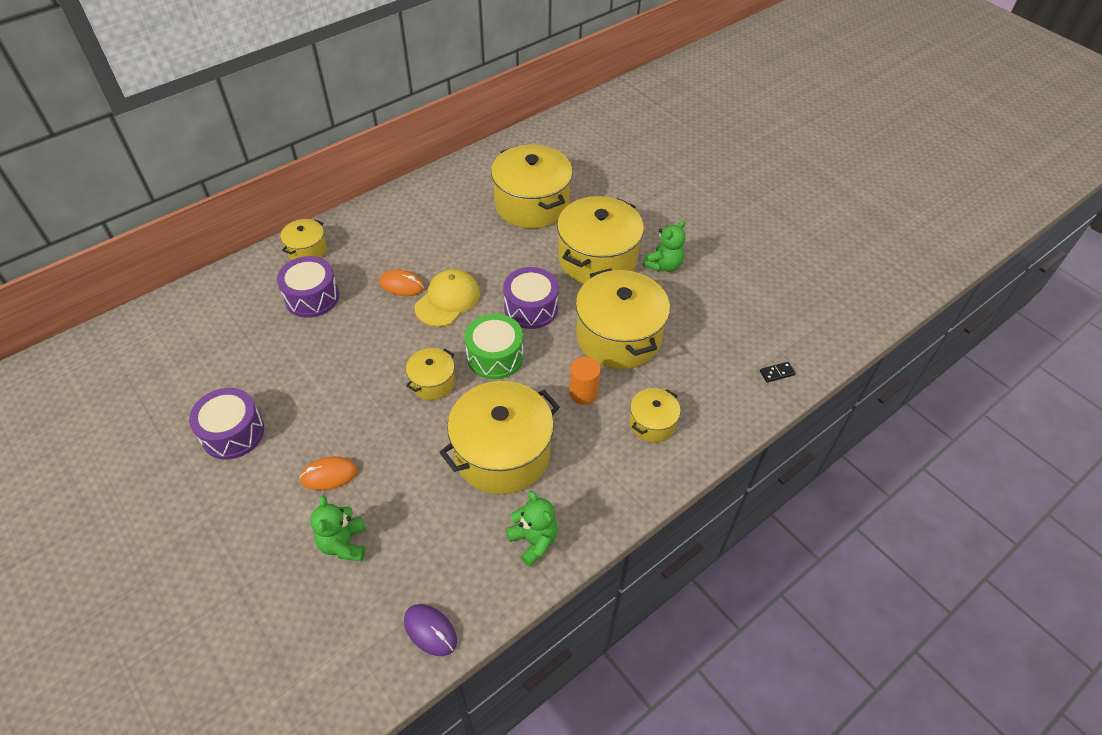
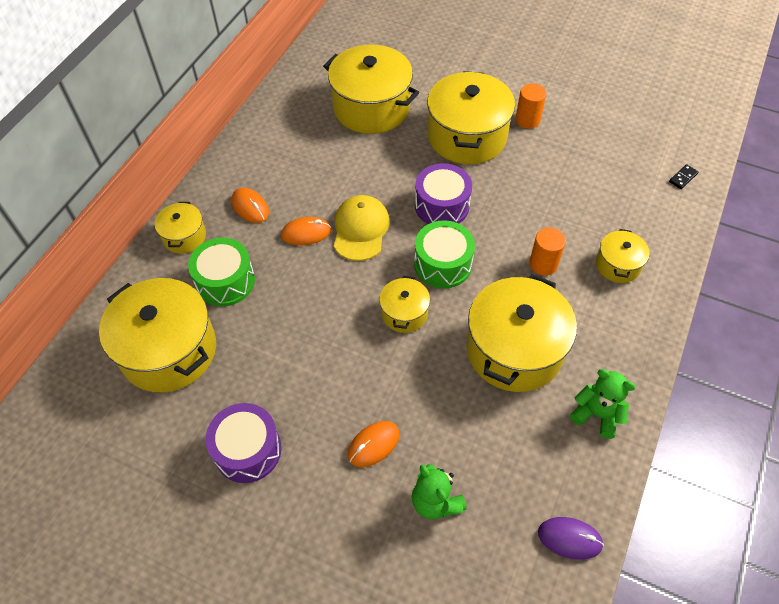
camera: 25 degrees left, 5 degrees up
(312, 297) = (225, 281): purple drum -> green drum
(373, 247) = (250, 207): none -> orange mouse
(618, 337) = (536, 200): yellow pot -> yellow pot (169, 350)
(664, 265) = (527, 120): green teddy bear -> orange cylinder

